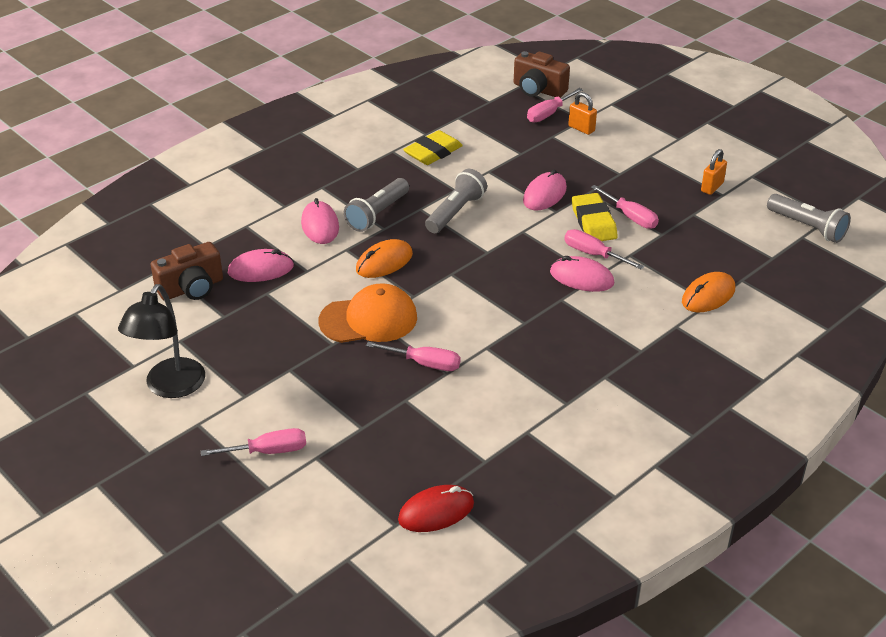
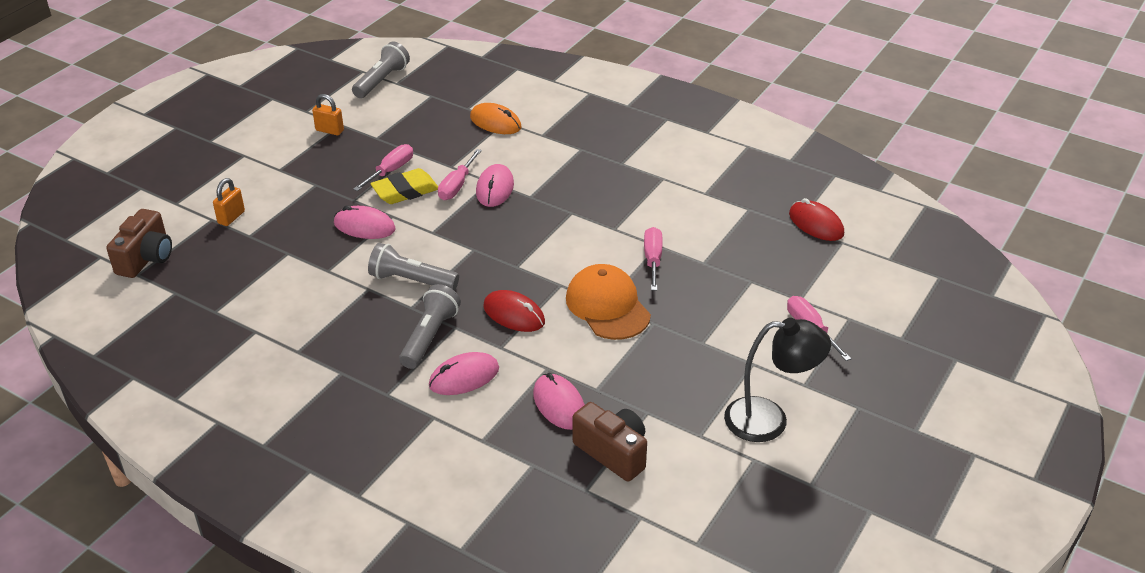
camera: 105 degrees left, 0 degrees up
(377, 214) = (430, 337): grey flashlight -> grey flashlight turned 90 degrees counterclockwise
(384, 262) = (514, 314): orange mouse -> red mouse
(433, 152) = (296, 318): yellow eraser -> none
(549, 114) = (201, 244): pink screwdriver -> none

